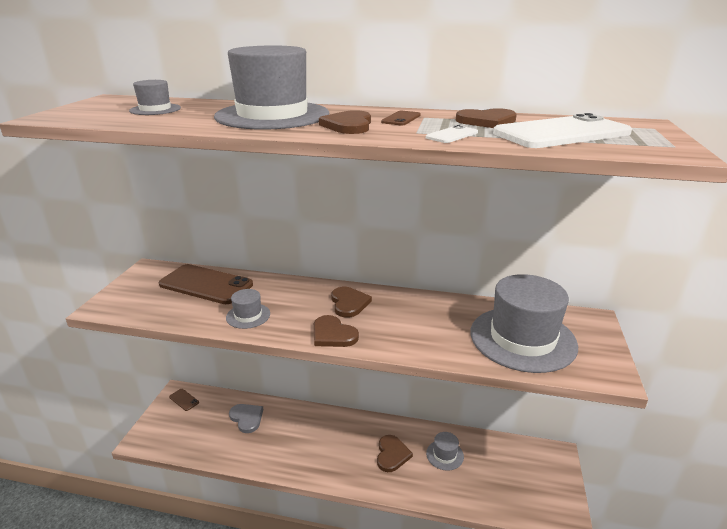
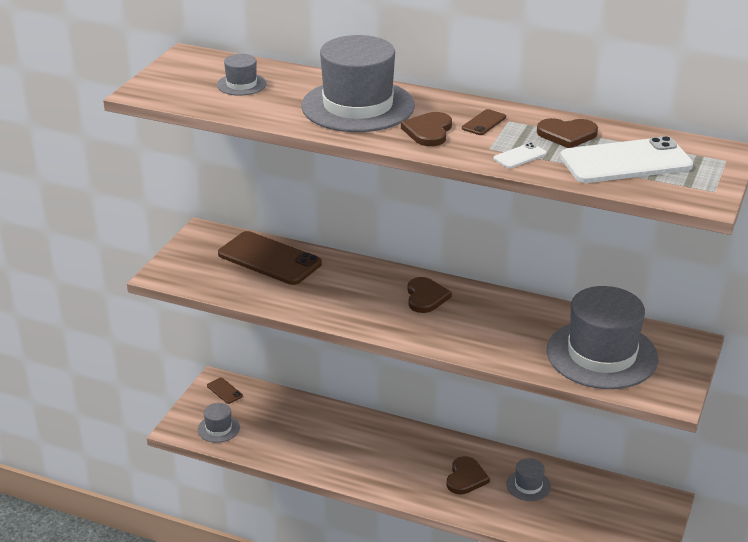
camera: 10 degrees right, 5 degrees up
(247, 418) = (299, 420): grey heart -> none
(248, 316) = (315, 300): grey hat -> grey hat (218, 428)
(333, 334) = (402, 329): brown heart -> none

